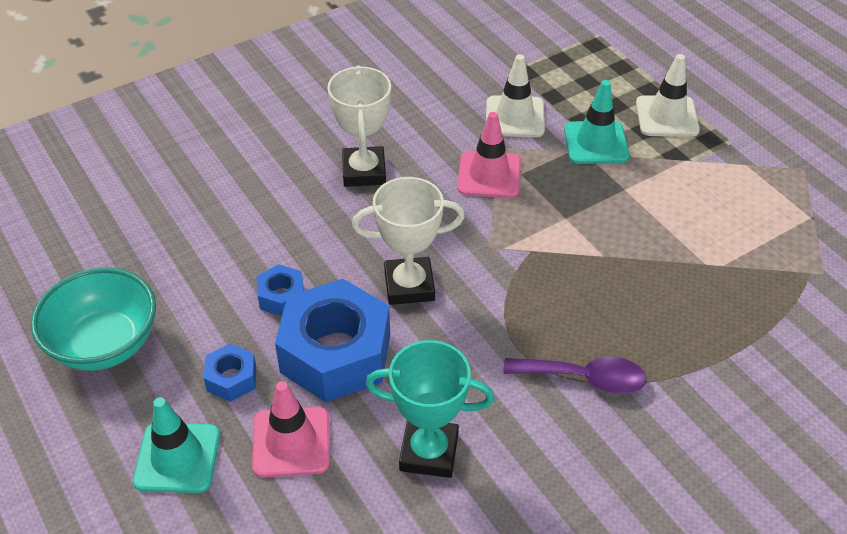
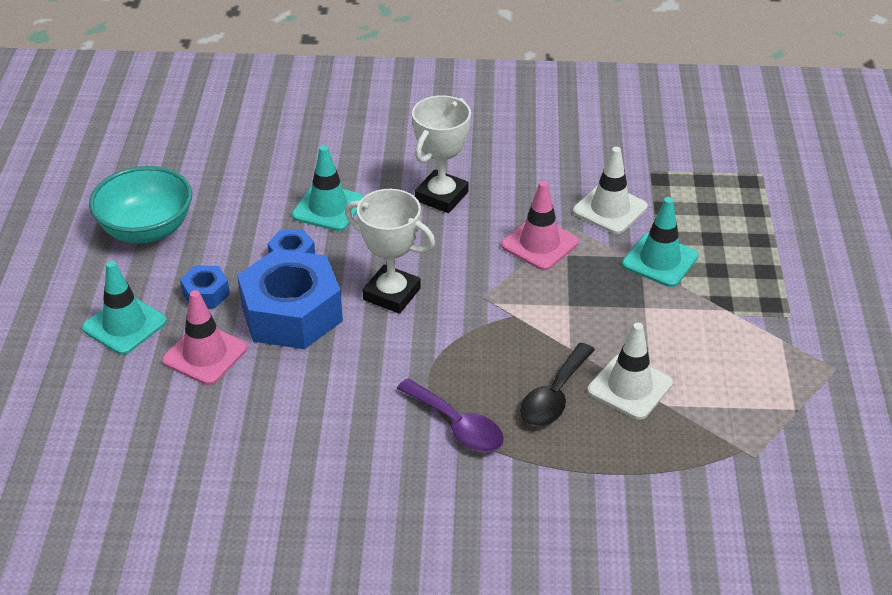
camera: 35 degrees right, 5 degrees down
(270, 232) = (328, 208): none -> turquoise traffic cone
(429, 452) = (290, 411): turquoise trophy -> none
(633, 306) = (554, 396): none -> black spoon
(667, 117) = (750, 268): white traffic cone -> white traffic cone (630, 387)

